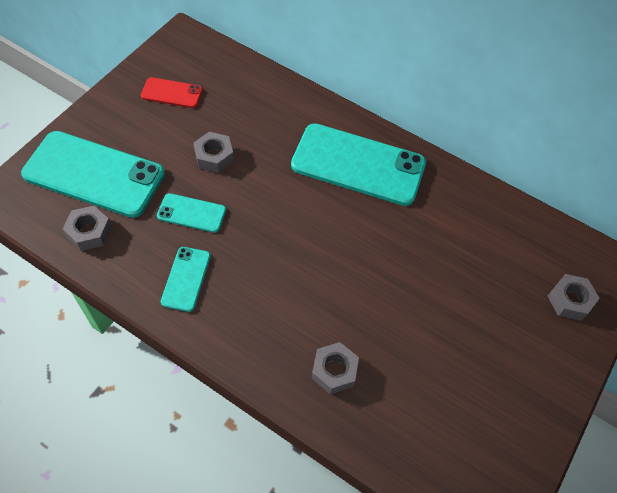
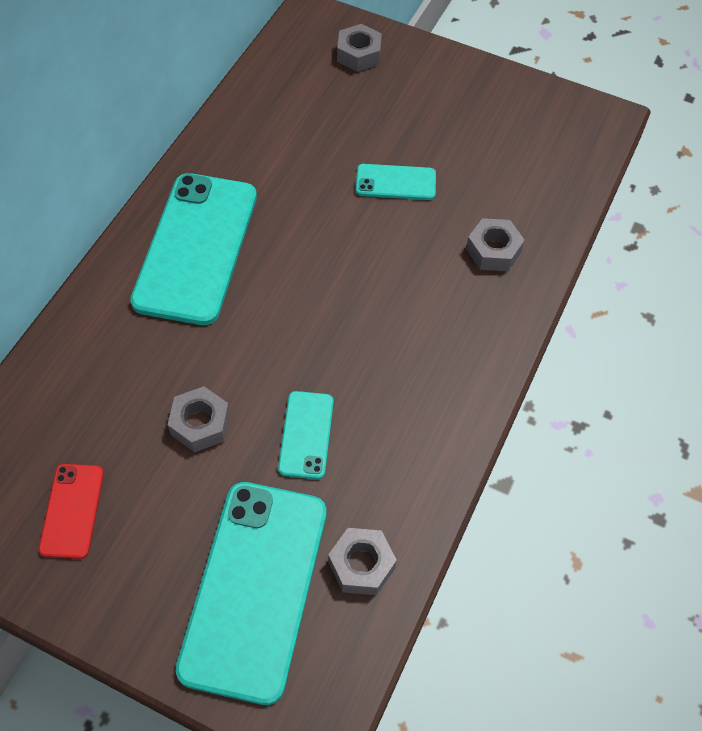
camera: 95 degrees left, 0 degrees up
(186, 279) = (411, 421): turquoise phone -> turquoise phone (395, 182)

